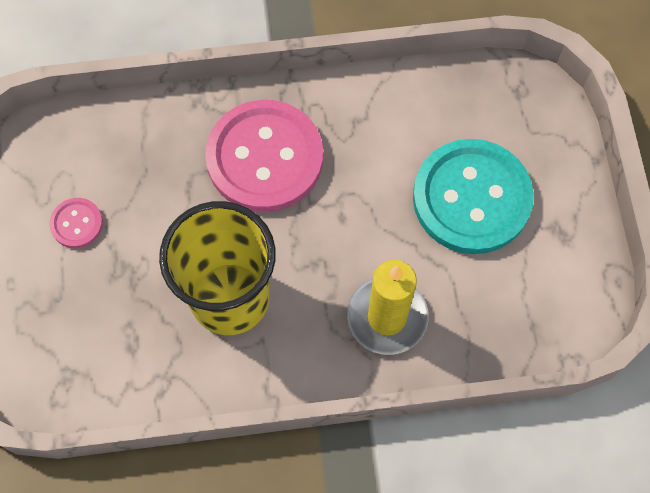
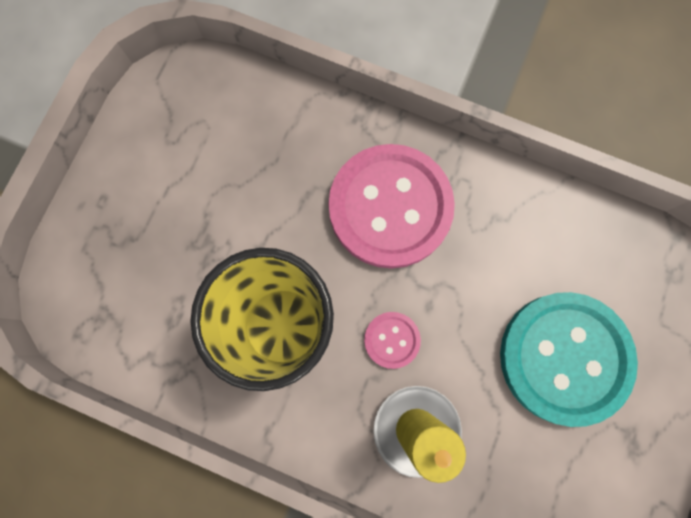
camera: 30 degrees right, 10 degrees up
(77, 223) = (188, 177): pink button -> pink button (392, 340)

